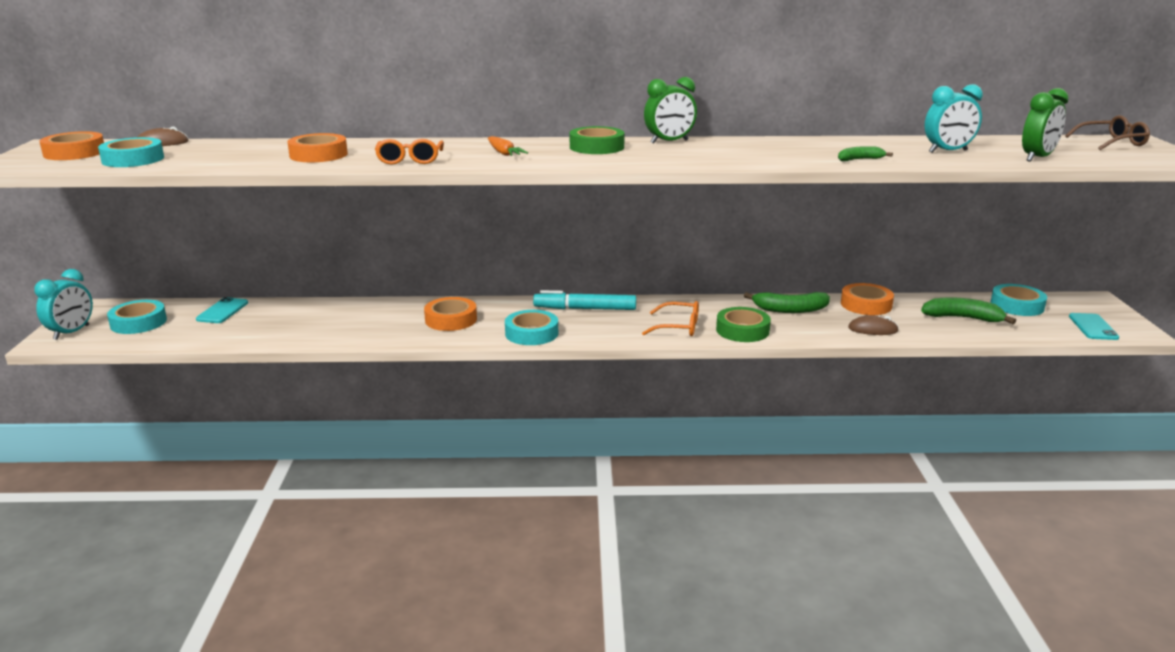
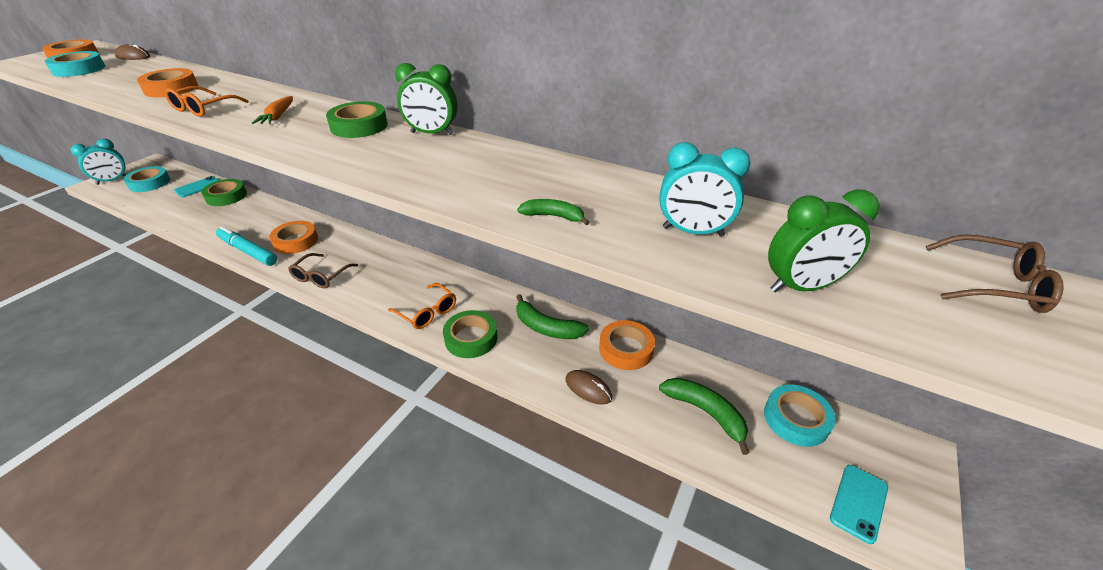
camera: 30 degrees right, 15 degrees up
(282, 309) = (226, 196): none -> green tape
(531, 333) = (321, 276): turquoise tape -> brown glasses
(585, 309) = (392, 263): turquoise marker -> turquoise marker (248, 251)

